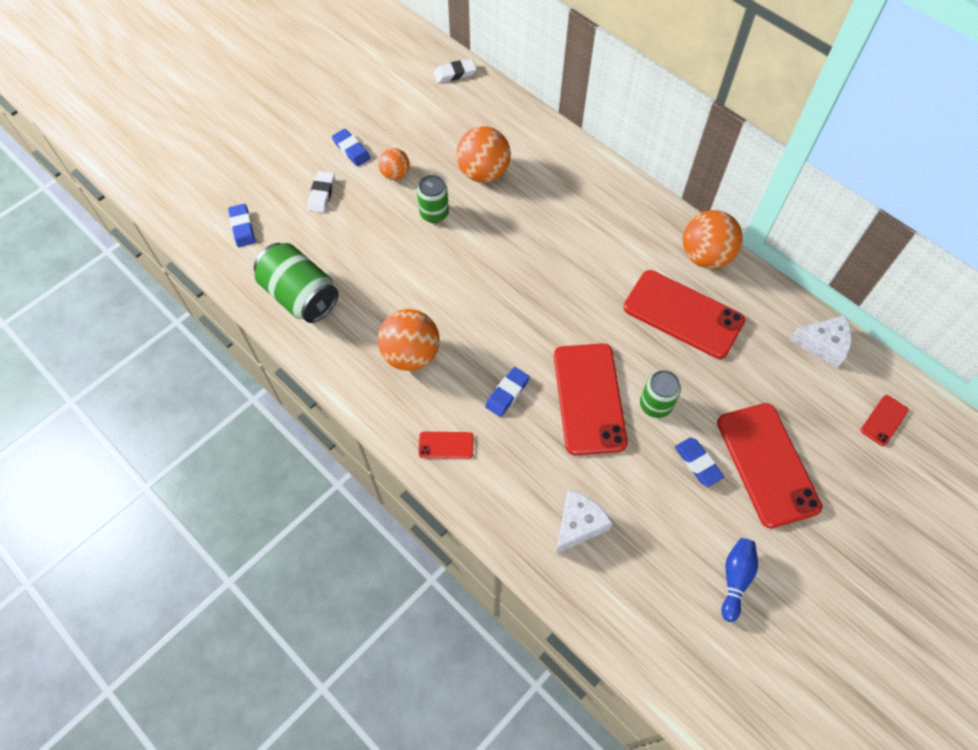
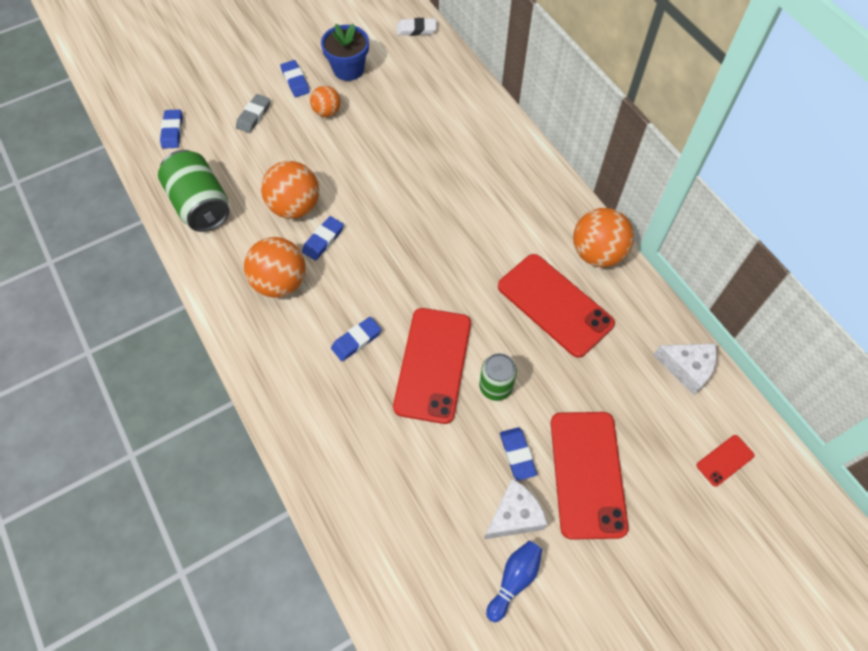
camera: 15 degrees right, 0 degrees up
(321, 194) = (254, 116): white eraser -> grey eraser
(401, 127) = (348, 69): none -> blue flower pot
(434, 213) = (349, 155): green can -> none
(438, 303) = (323, 240): none -> blue eraser
(446, 445) = (281, 375): red phone -> none
(483, 173) = (409, 127): orange ball -> orange ball (295, 207)
(578, 525) = (379, 484): white cheese -> white cheese (514, 516)

